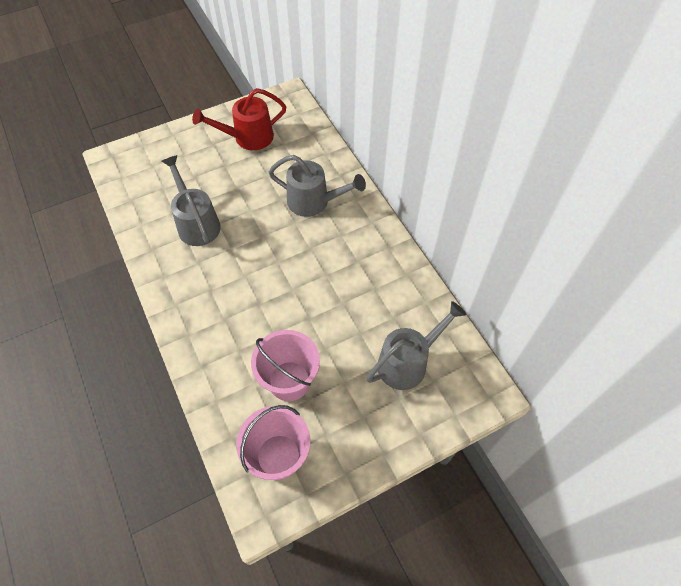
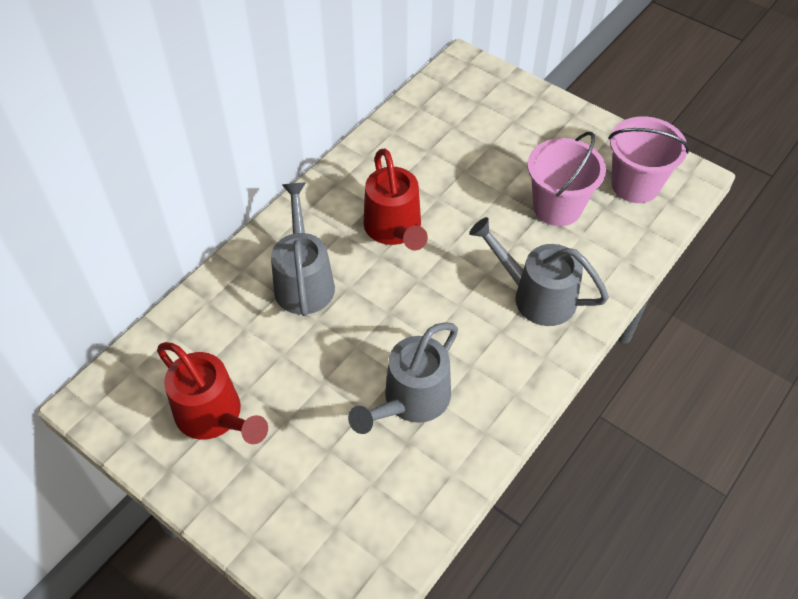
camera: 115 degrees left, 5 degrees down
(327, 265) = (395, 230): none -> red watering can
(408, 362) = (471, 125): grey watering can -> grey watering can (535, 296)

